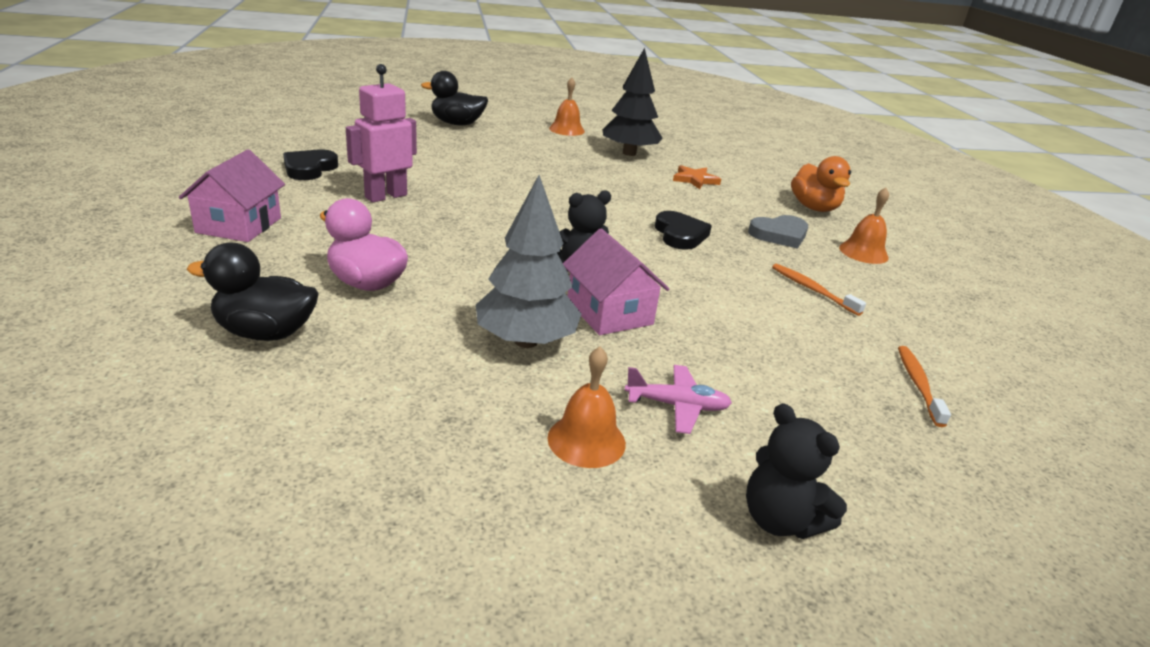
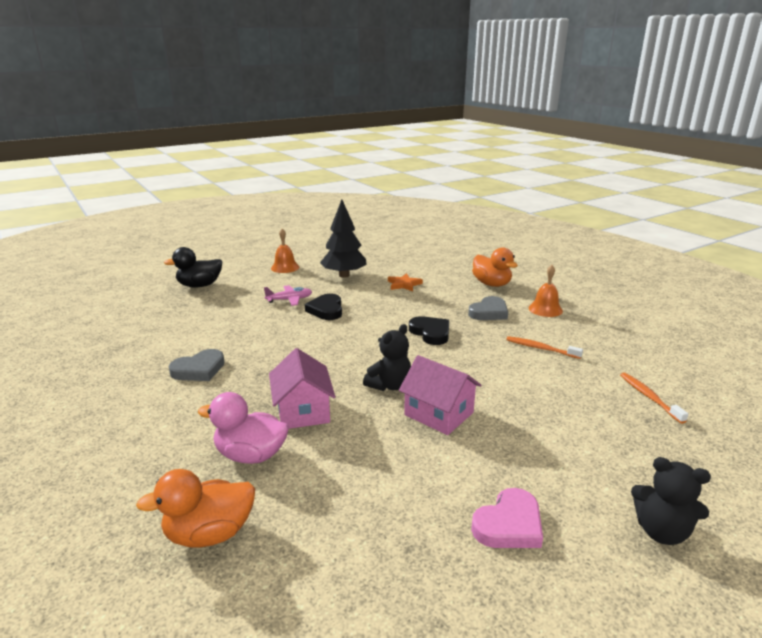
camera: 20 degrees left, 5 degrees down
(239, 225) = (99, 439): pink house -> pink house (303, 411)
(265, 333) = (210, 533): black duck -> orange duck
(309, 169) = (114, 364): black heart -> black heart (326, 310)
(385, 196) = (199, 369): pink robot -> grey heart
(526, 341) = (405, 460): grey tree -> none
(586, 440) = (509, 524): orange bell -> pink heart
(677, 406) = (538, 471): pink plane -> pink plane (289, 300)

